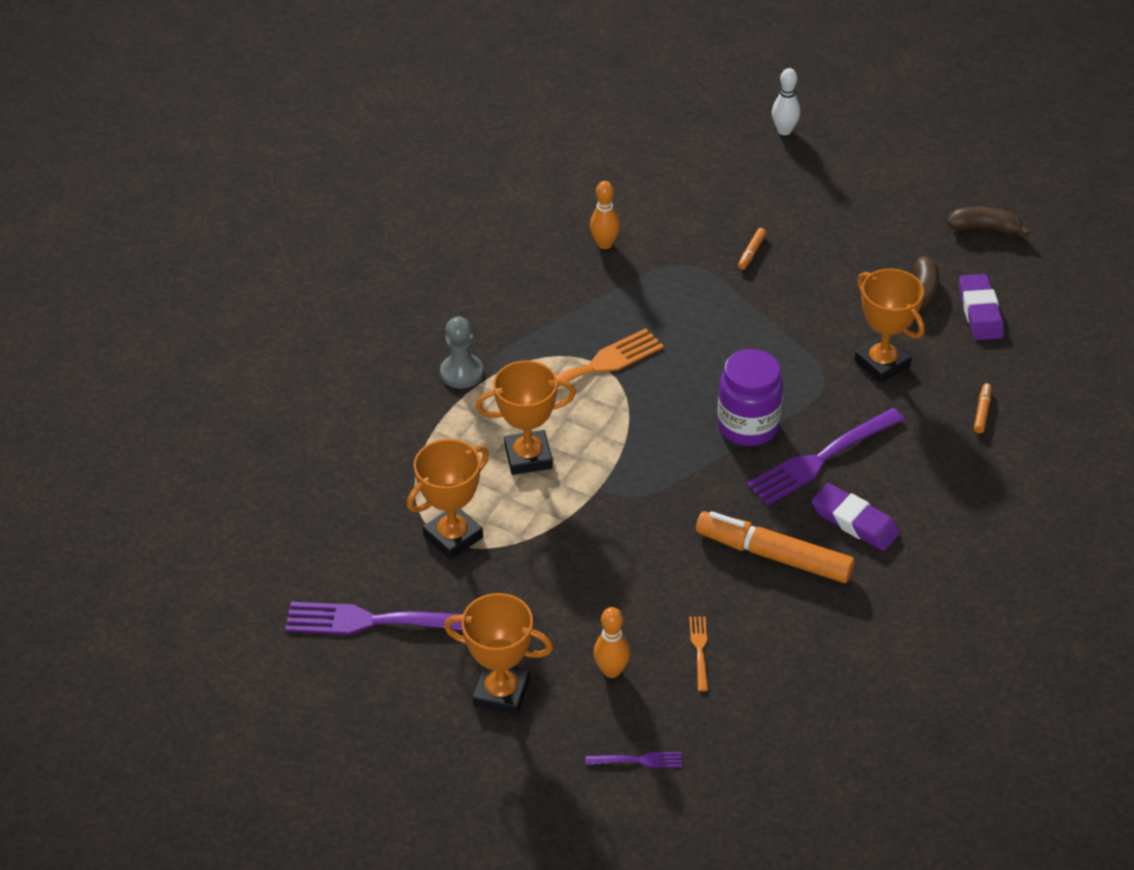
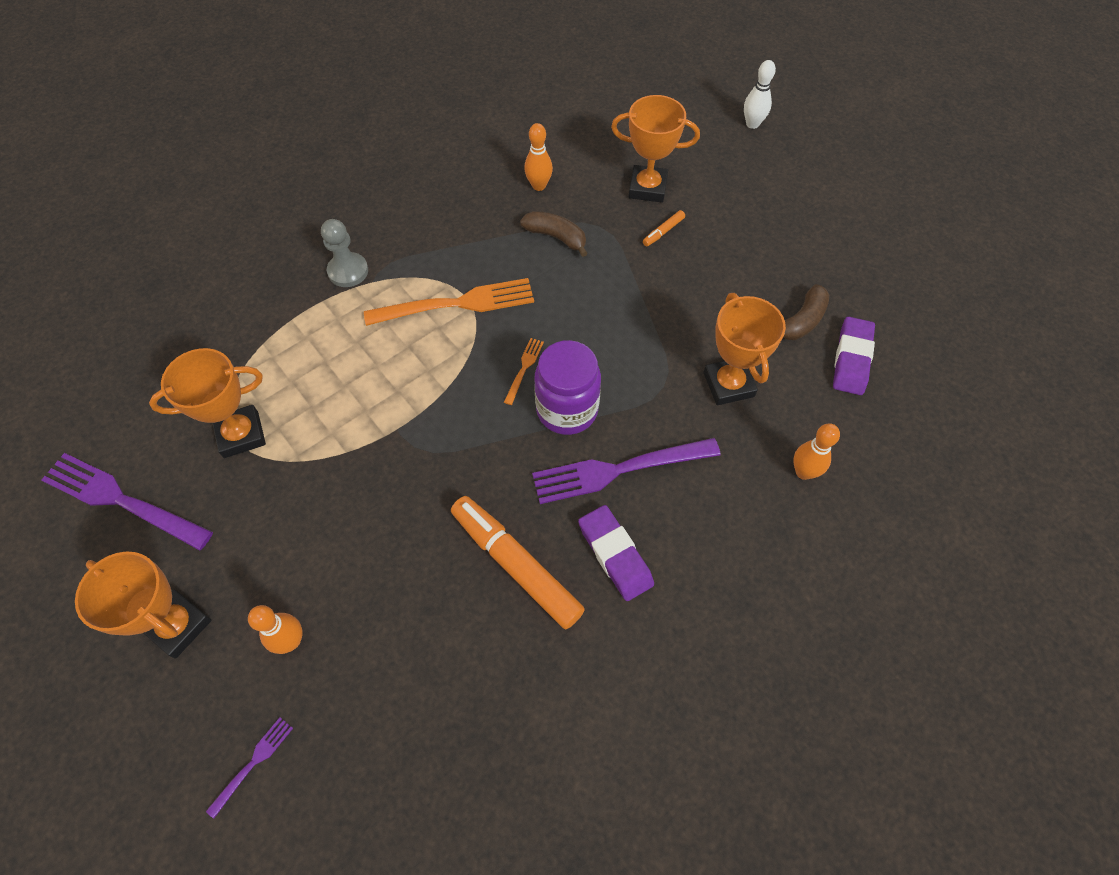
camera: 20 degrees right, 15 degrees up
(528, 457) = (354, 374): orange trophy -> orange trophy (647, 188)
(637, 760) = (253, 763): purple fork -> purple fork turned 75 degrees counterclockwise
(699, 650) = (386, 650): orange fork -> orange fork (524, 368)
(982, 412) = (803, 472): orange marker -> orange bowling pin
(984, 228) = (896, 272): brown banana -> brown banana (556, 237)

